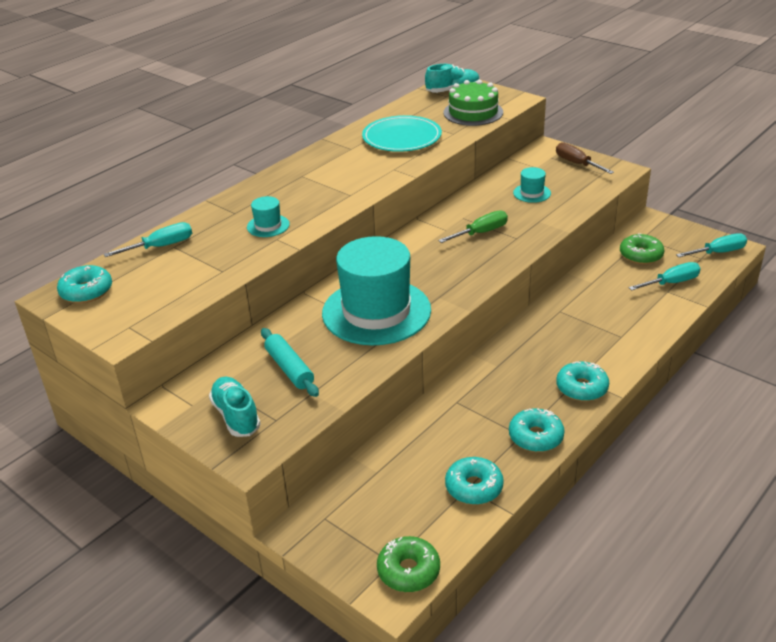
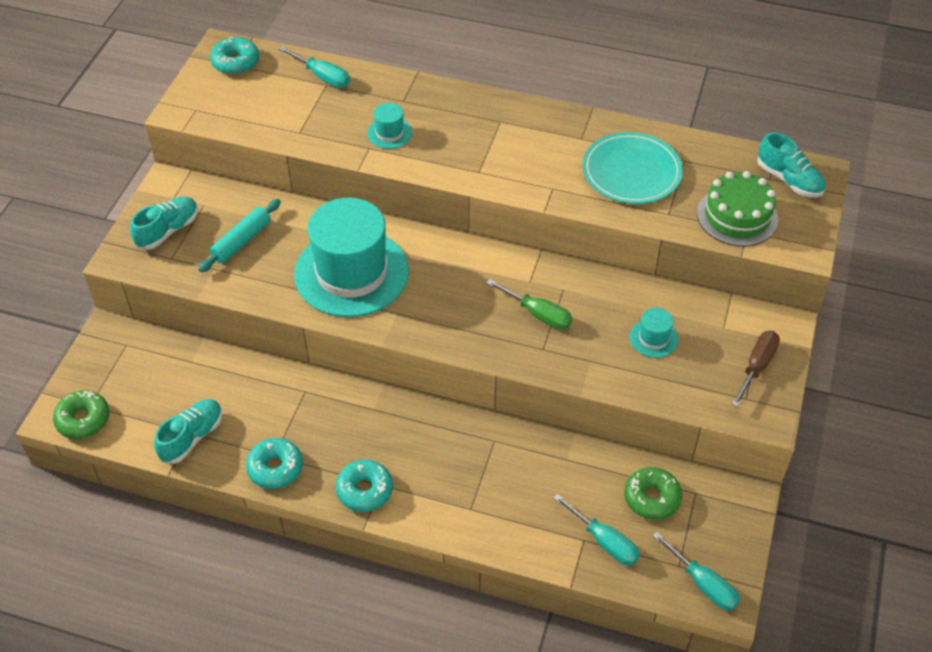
camera: 65 degrees right, 15 degrees up
(474, 487) = (192, 437): turquoise donut -> turquoise shoe

